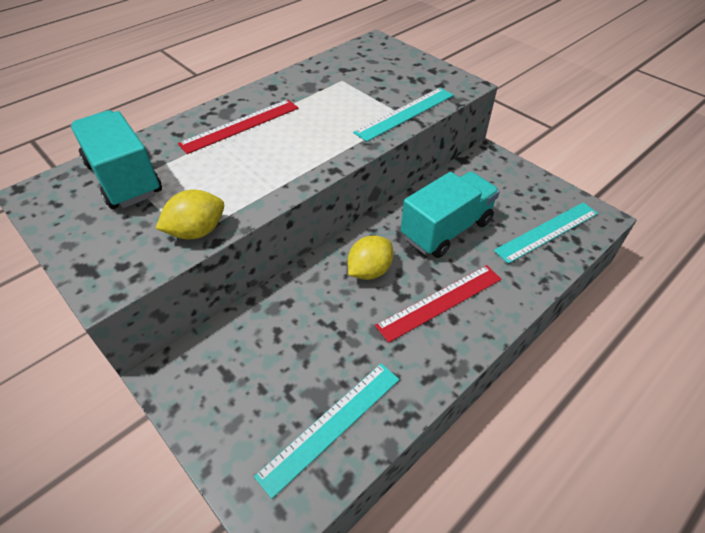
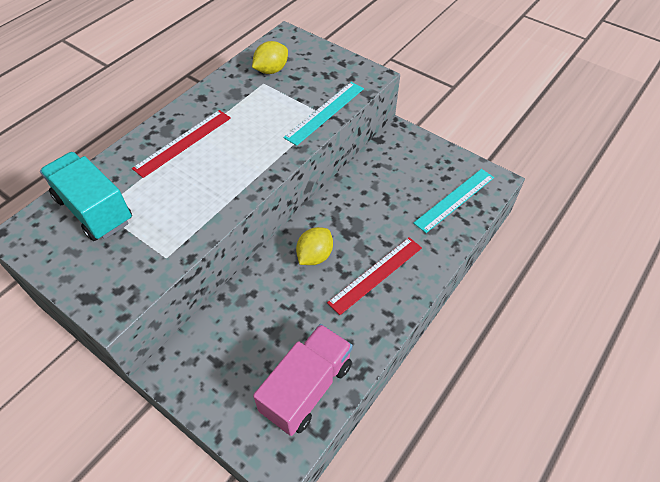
camera: 10 degrees left, 5 degrees up
(197, 231) = (172, 251): yellow lemon -> yellow lemon (271, 70)
(331, 425) = (306, 387): turquoise ruler -> pink truck
(446, 229) = (372, 209): turquoise truck -> none

